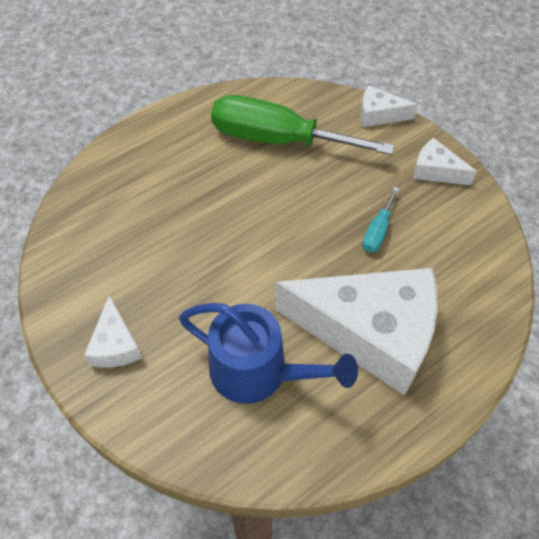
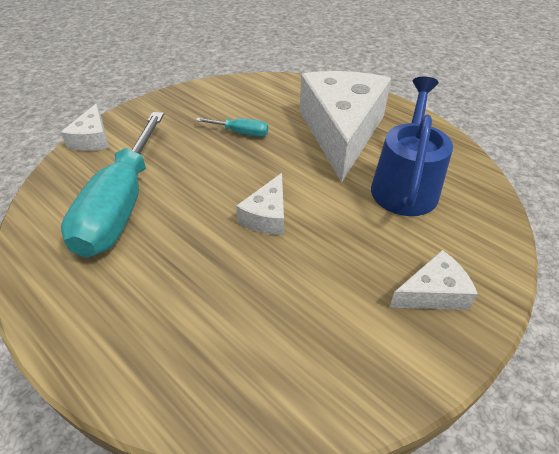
camera: 100 degrees left, 10 degrees down
(277, 140) = (121, 205): green screwdriver -> turquoise screwdriver
(435, 171) = (169, 107): white cheese -> white cheese (267, 216)

